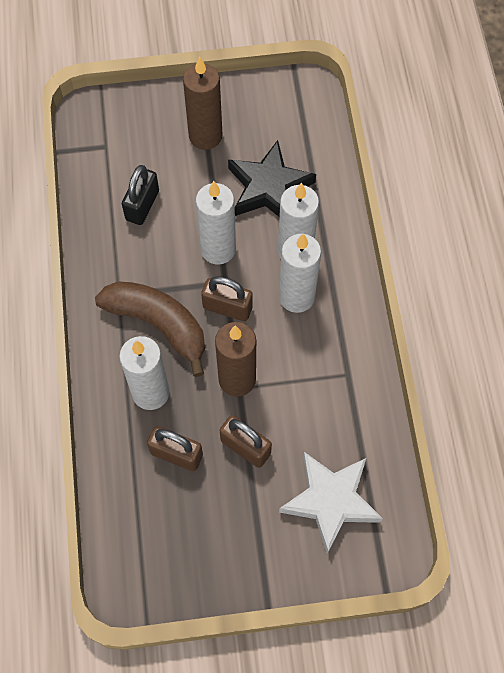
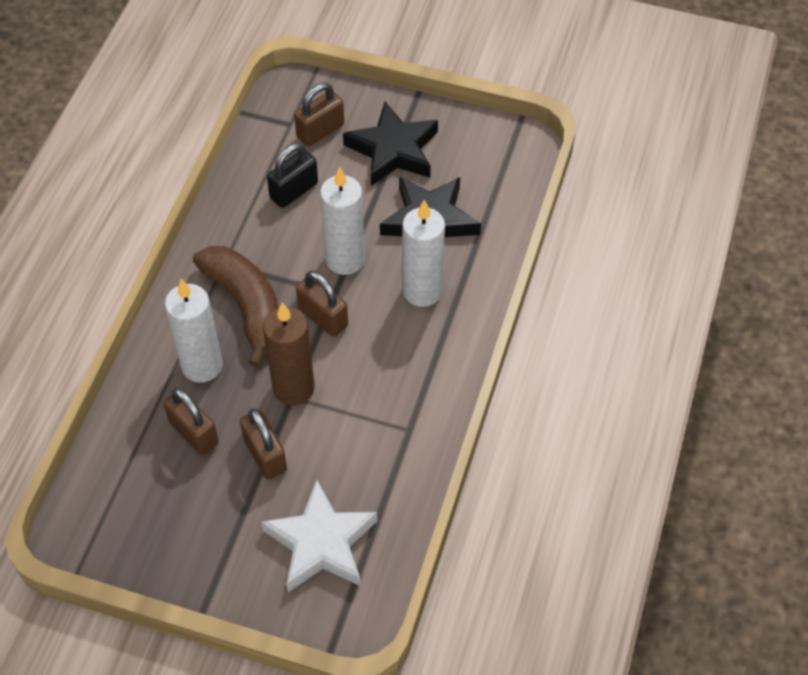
camera: 25 degrees right, 10 degrees down
(135, 142) = (320, 131): none -> brown padlock
(205, 136) = (393, 150): brown candle -> black star
(296, 297) = (398, 335): white candle -> none

